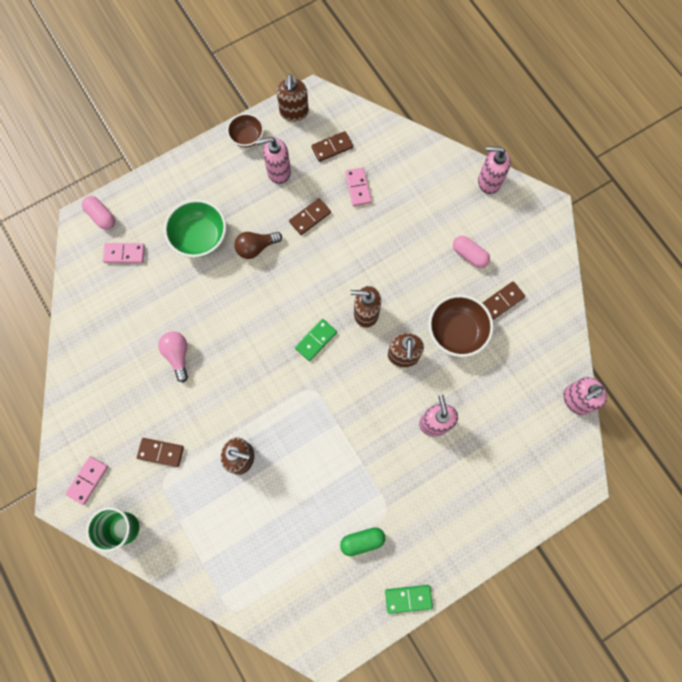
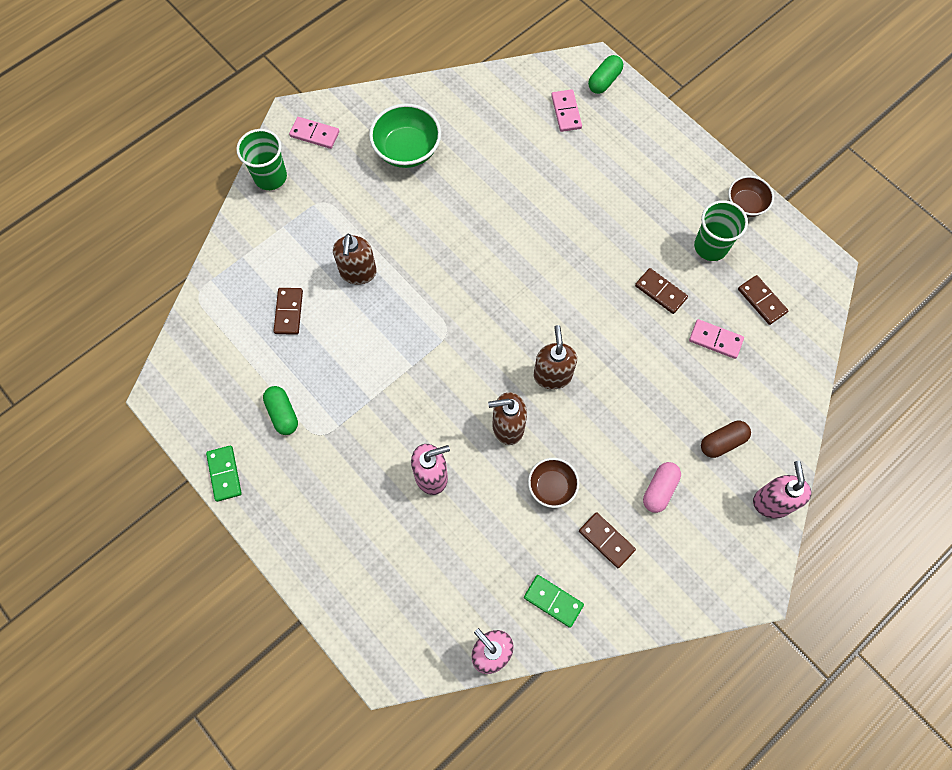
camera: 80 degrees right, 5 degrees down
(101, 216) = (604, 81): pink capsule -> green capsule
(161, 452) = (352, 194): brown domino -> brown domino (288, 312)
(178, 355) = (461, 187): pink light bulb -> none
(200, 237) = (604, 181): green bowl -> green bowl (407, 150)
(256, 247) = (606, 241): brown light bulb -> none
(278, 171) = (710, 246): pink soap dispenser -> green cup
(294, 112) = (796, 249): brown soap dispenser -> none
(316, 340) = (507, 325): green domino -> green domino (553, 601)
(358, 188) = (715, 340): pink domino -> pink domino turned 45 degrees clockwise
(439, 203) = (722, 442): none -> brown capsule
(456, 332) = (552, 486): brown bowl -> brown bowl, size x0.62

